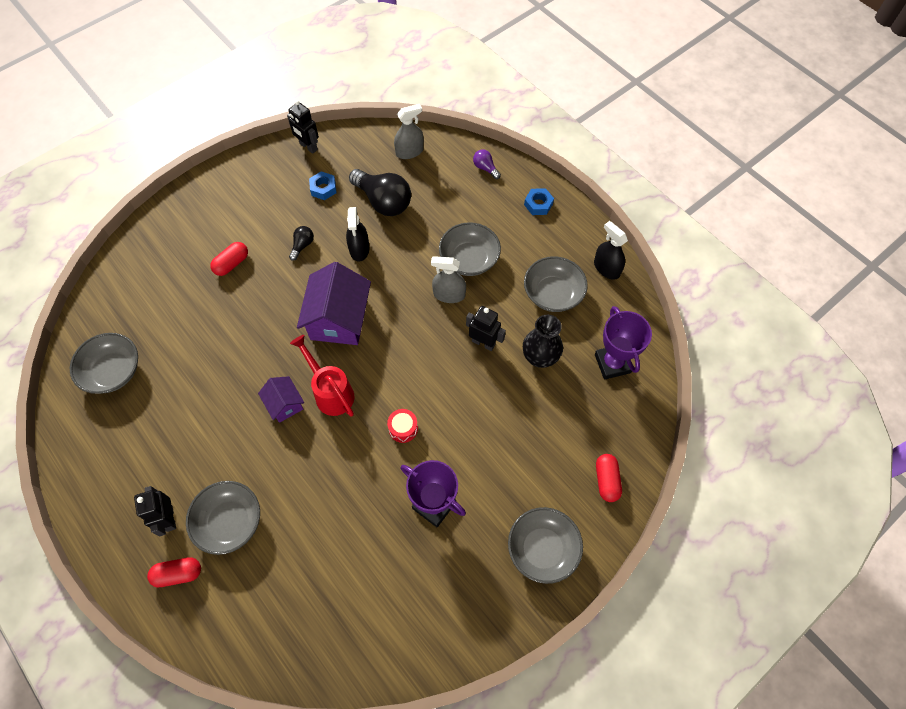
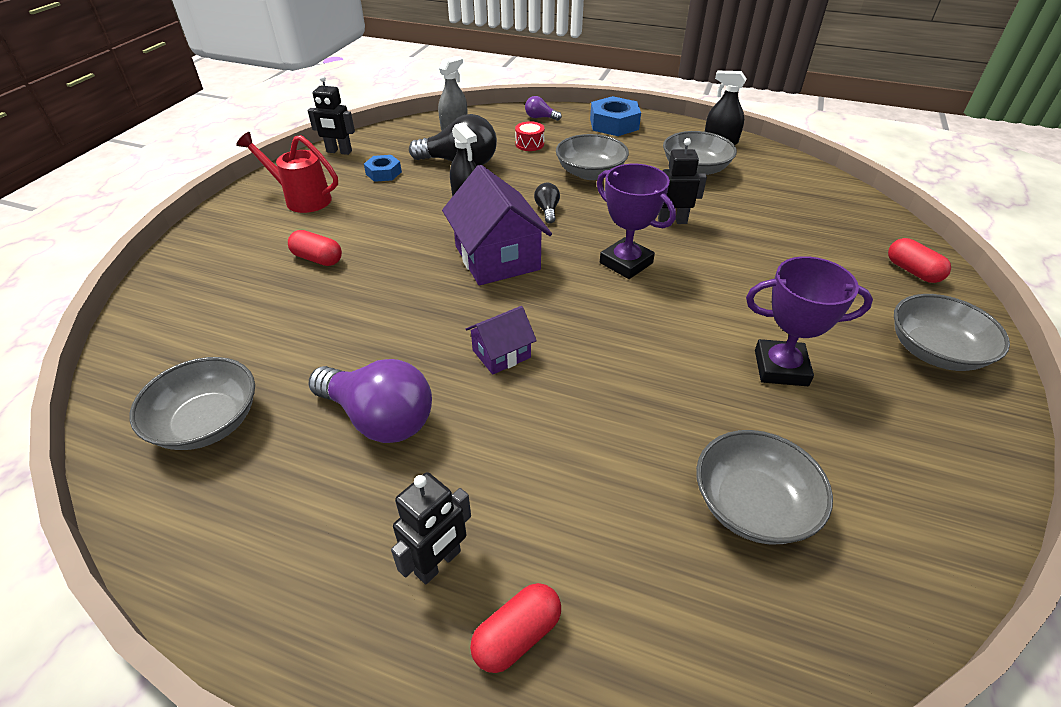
camera: 30 degrees left, 20 degrees down
(169, 518) = (438, 563): black robot -> black robot turned 90 degrees counterclockwise
(193, 415) = (379, 418): none -> purple light bulb
(229, 522) = (540, 517): grey bowl -> grey bowl (752, 505)
(232, 264) = (318, 259): red capsule -> red capsule turned 75 degrees counterclockwise
(284, 404) = (501, 354): purple house -> purple house turned 60 degrees counterclockwise
(302, 245) = (397, 218): black light bulb -> black light bulb (547, 210)
(331, 392) = (549, 320): red watering can -> red watering can (302, 199)
(403, 428) = (668, 316): red drum -> red drum (529, 144)
(449, 294) = (598, 201): grey spray bottle -> none
(538, 204) = (614, 124): blue nut -> blue nut, size x1.68
(540, 357) = (737, 212): black vase -> none
(612, 363) = (804, 193): purple trophy -> purple trophy (626, 263)

